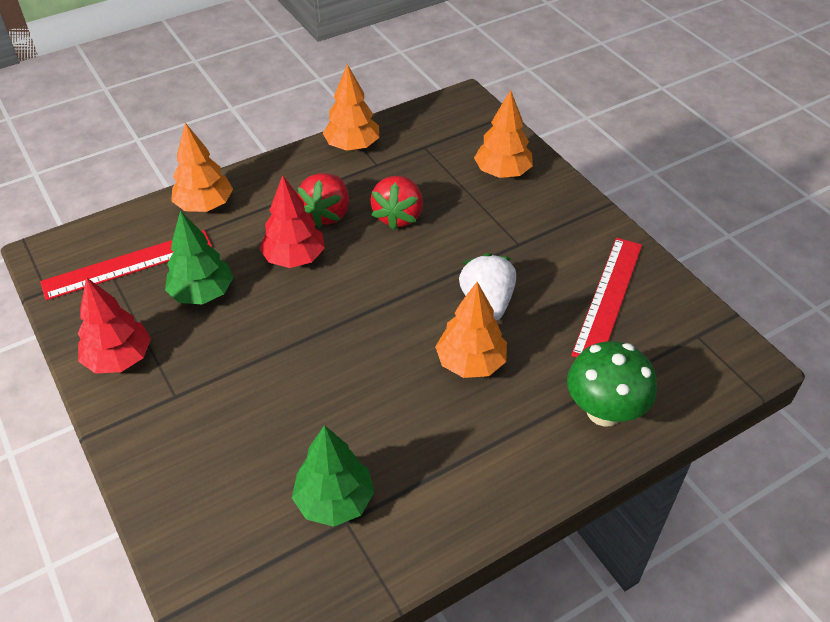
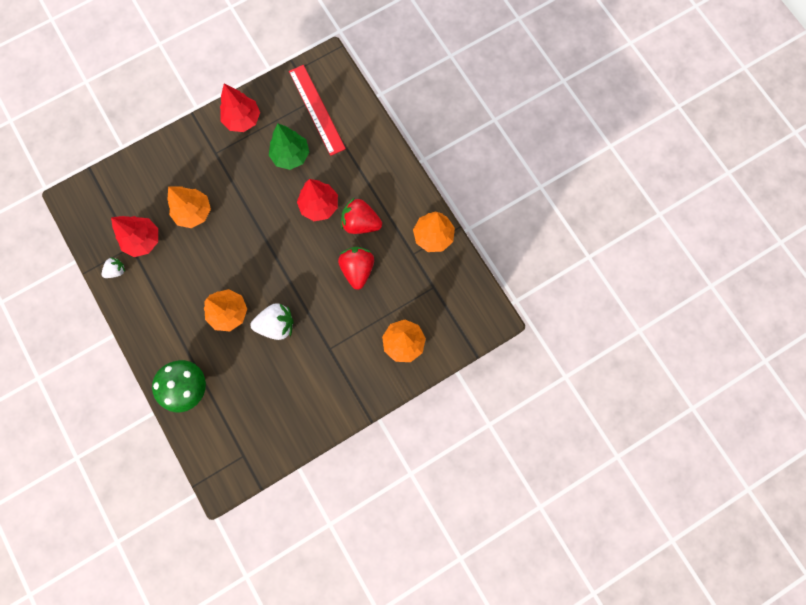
camera: 90 degrees right, 30 degrees up
(205, 205) = (370, 145): orange tree -> orange tree (194, 212)
(334, 501) = (143, 240): green tree -> red tree
(395, 544) = (116, 271): none -> white strawberry
(398, 216) = (357, 269): red strawberry -> red strawberry turned 75 degrees clockwise
(608, 297) = (278, 403): red ruler -> none

